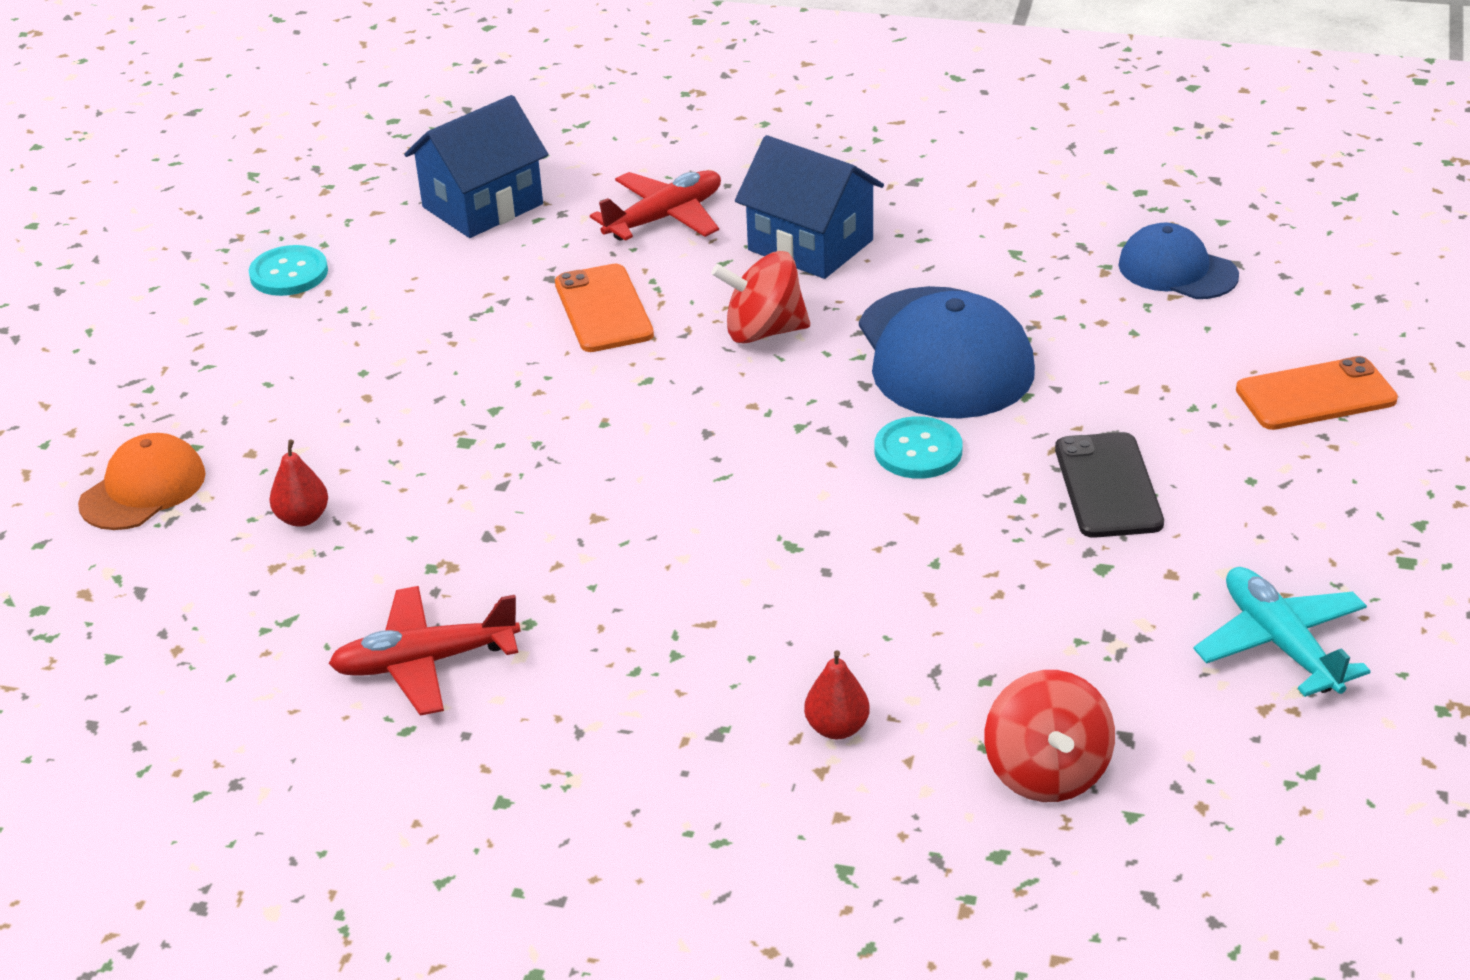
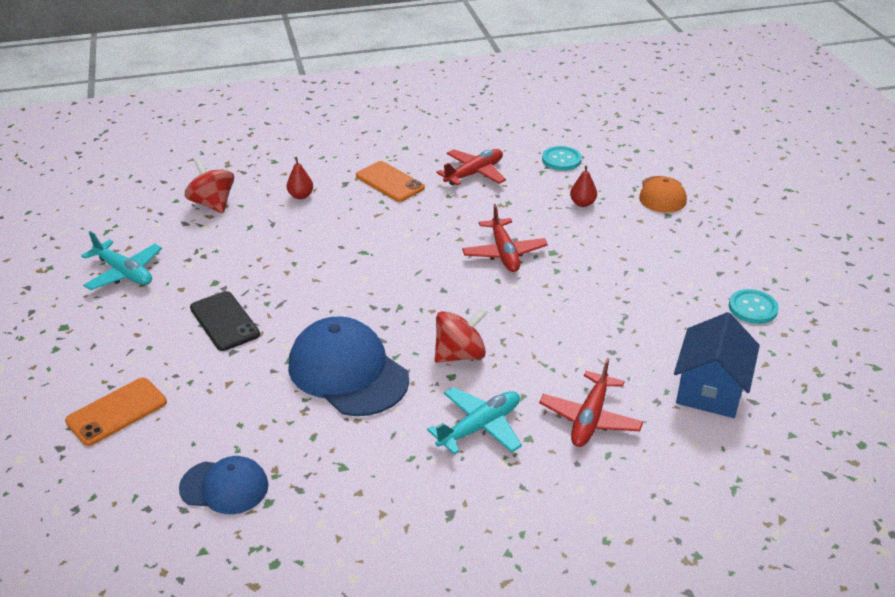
camera: 150 degrees right, 0 degrees up
(547, 464) = (504, 253): none -> red plane
(603, 309) = (560, 340): orange phone -> orange phone (389, 182)
(810, 245) = (480, 427): blue house -> turquoise plane
(918, 451) = (330, 311): turquoise button -> turquoise button (561, 160)

